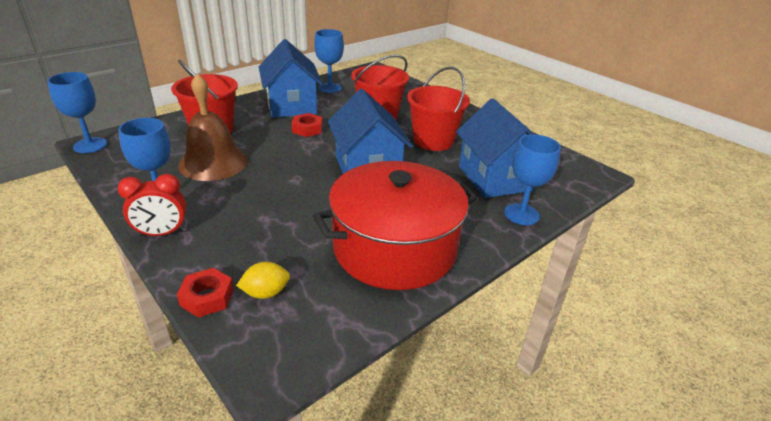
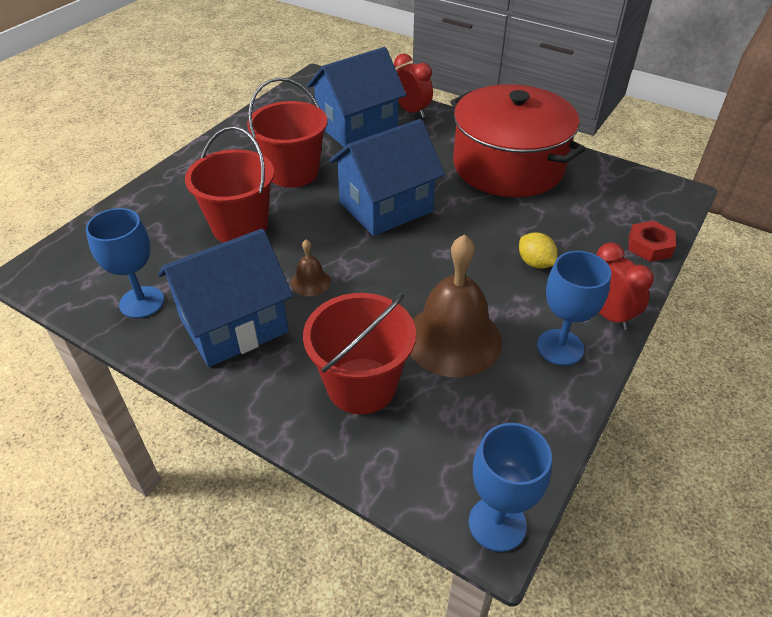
camera: 105 degrees left, 10 degrees up
(265, 293) = (616, 217): yellow lemon -> yellow lemon (535, 263)
(307, 129) = (310, 282): red nut -> brown bell
(521, 214) = (411, 111): blue goblet -> red clock

